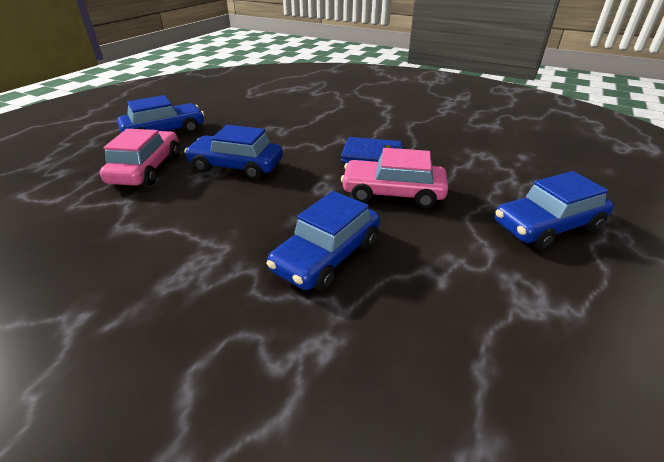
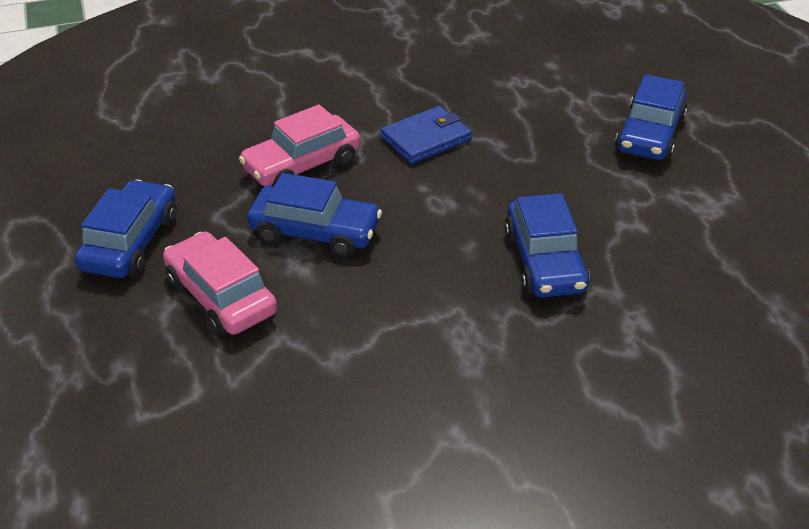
camera: 45 degrees left, 5 degrees up
(236, 166) = (315, 232): blue car -> blue car turned 135 degrees counterclockwise
(393, 193) = (506, 171): pink car -> pink car (302, 165)

